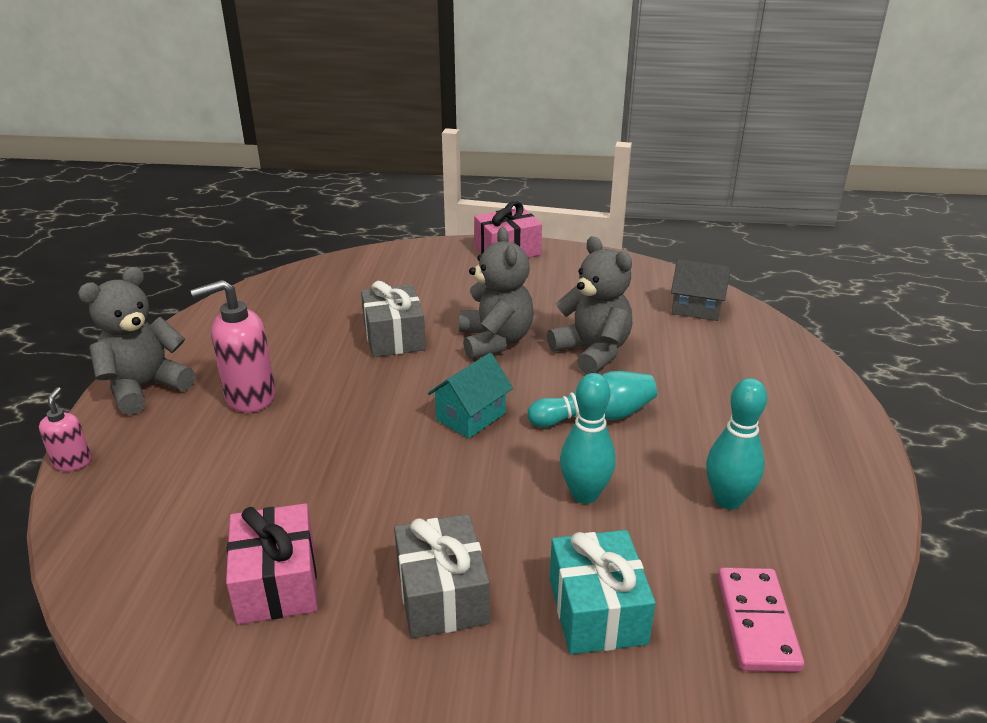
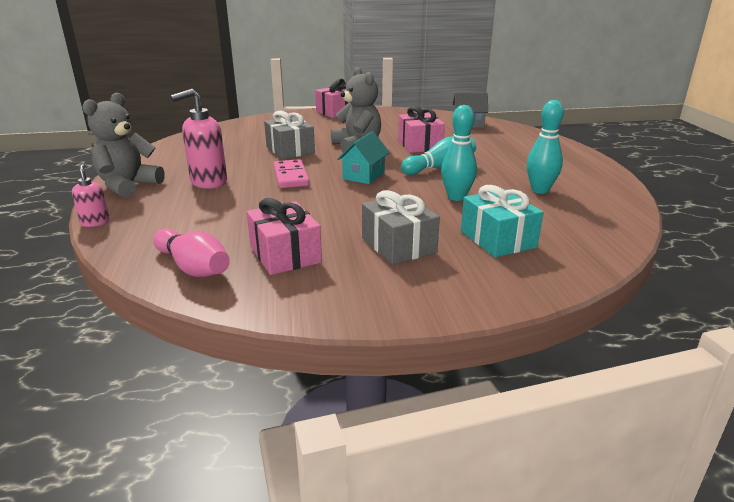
camera: 15 degrees left, 5 degrees down
(148, 585) = (193, 267): none -> pink bowling pin
(592, 352) = (420, 145): grey teddy bear -> pink gift
(756, 622) = (590, 231): pink domino -> pink domino (290, 176)

